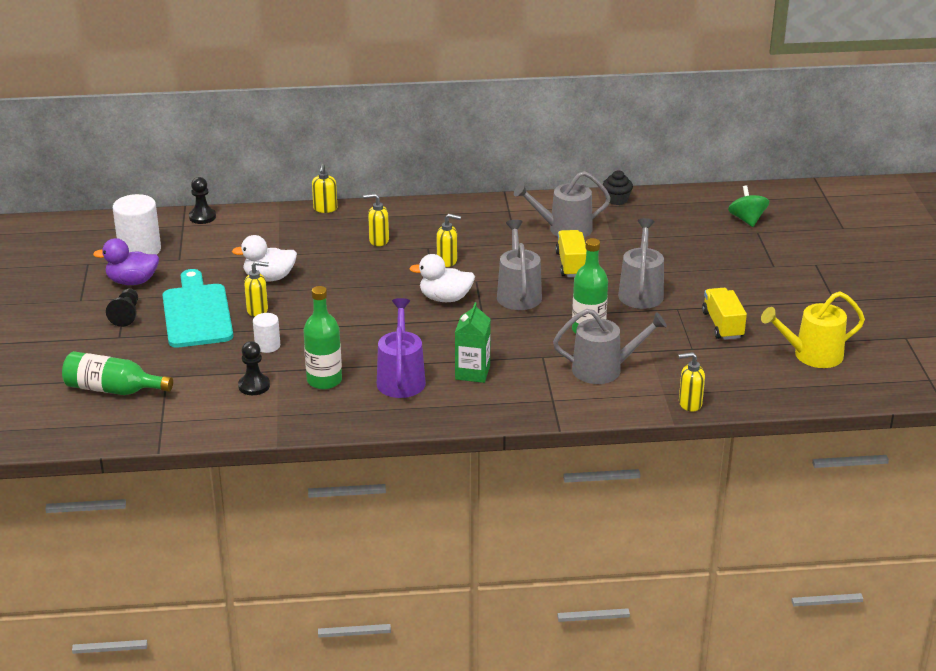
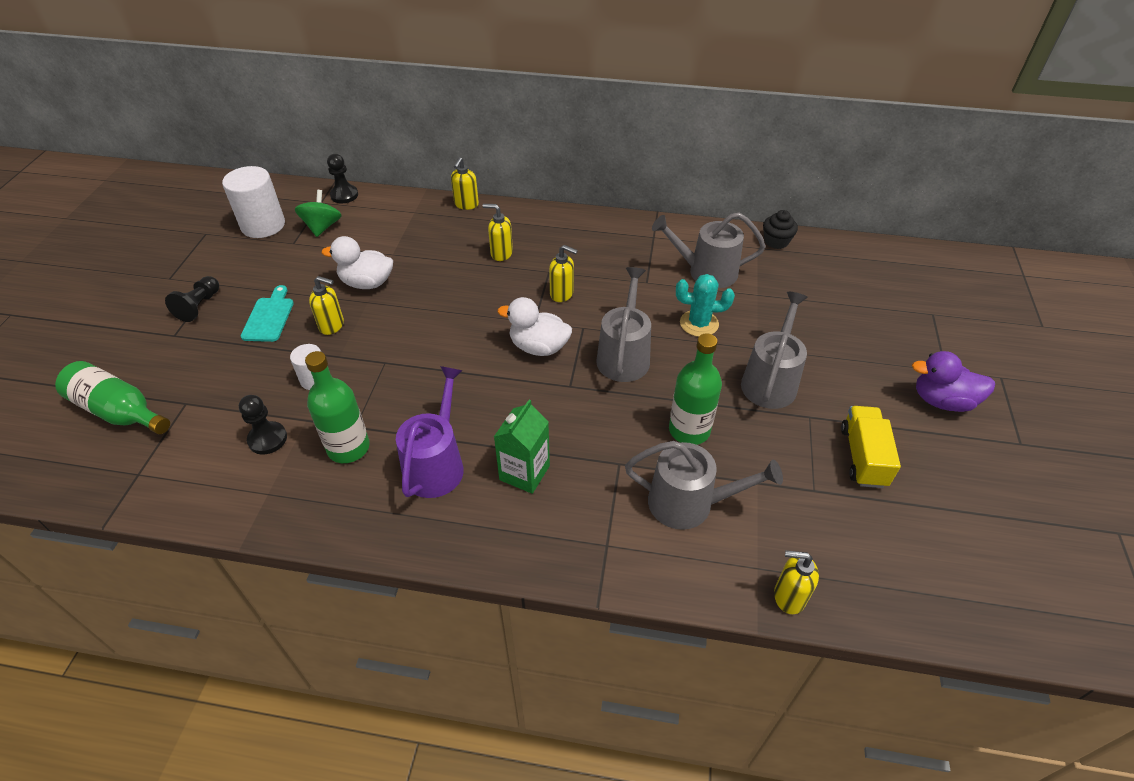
camera: 15 degrees right, 15 degrees up
(132, 281) = (232, 263): purple duck -> purple duck (942, 401)
(197, 313) = (269, 317): turquoise cutting board -> turquoise cutting board, size x0.53
(571, 264) = (699, 323): yellow truck -> turquoise cactus
(747, 220) = (923, 294): green spinning top -> green spinning top (322, 227)
(812, 355) = (979, 539): yellow watering can -> none

